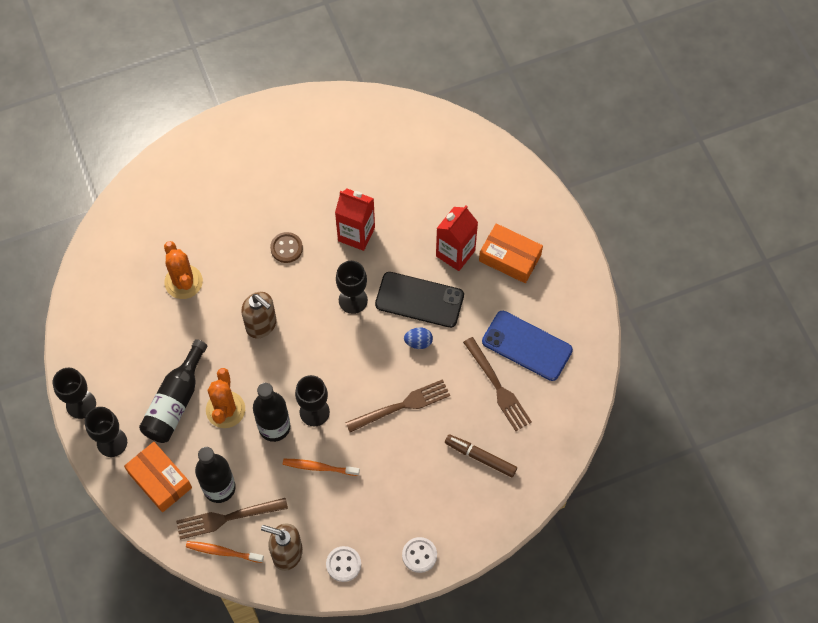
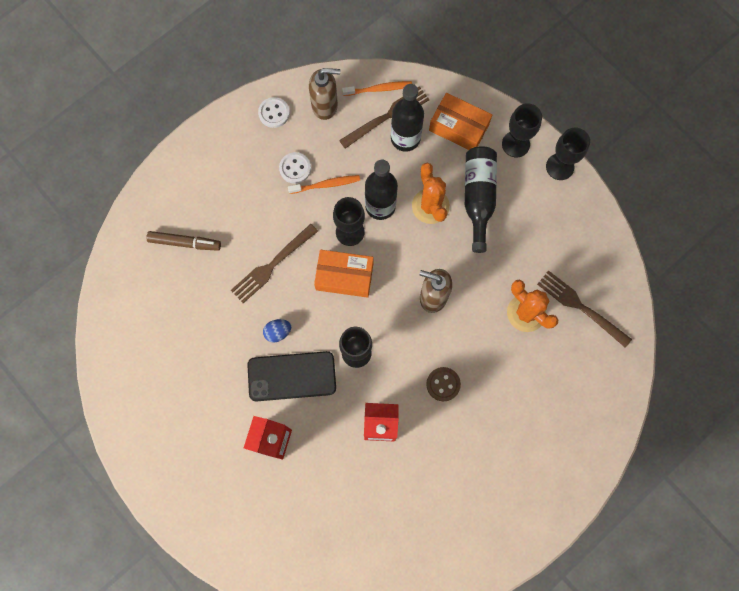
camera: 160 degrees right, 10 degrees up
(419, 555) = (212, 141): white button -> white button (295, 168)
(498, 387) = (188, 314): brown fork -> brown fork (580, 307)
(509, 258) = (216, 455): orange box -> orange box (344, 276)
(527, 346) = (172, 365): blue phone -> none

